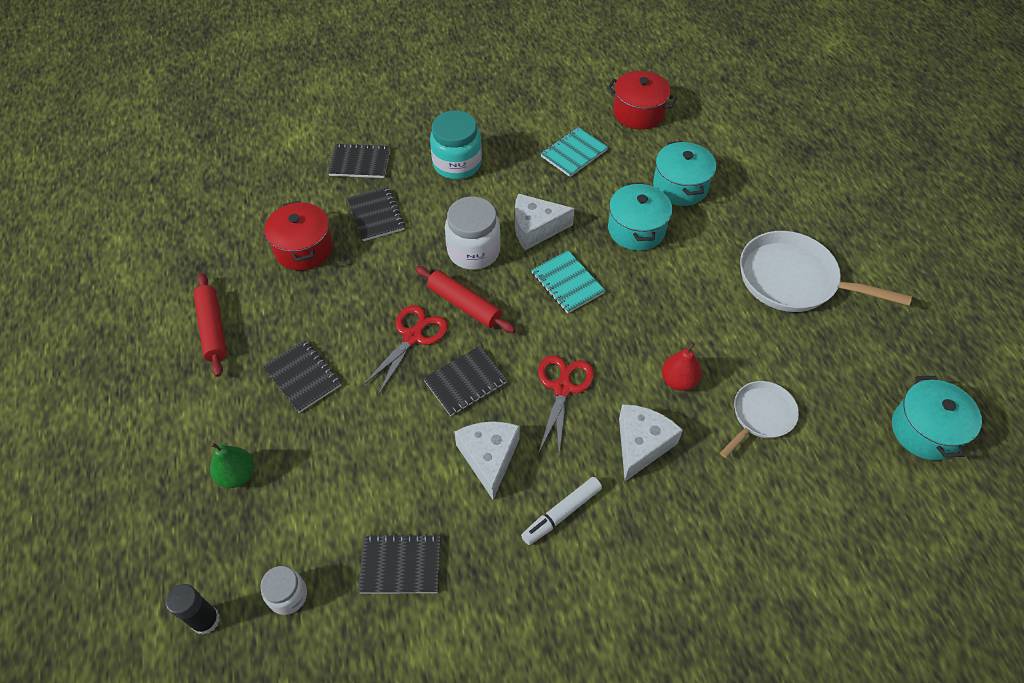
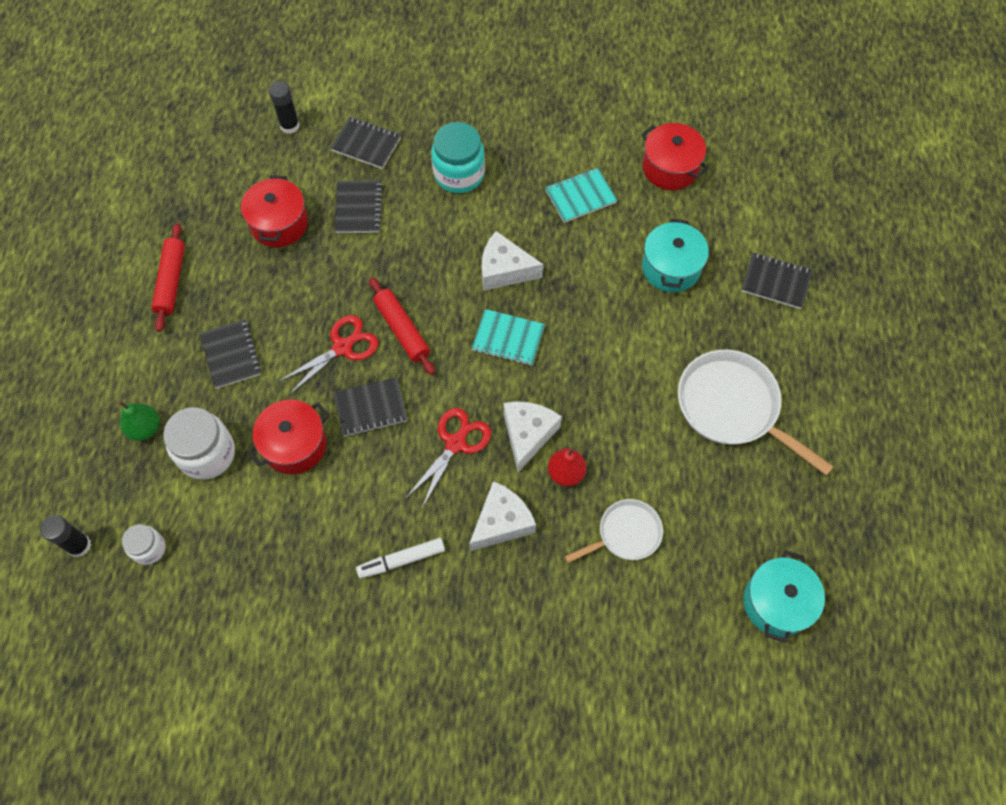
camera: 20 degrees right, 10 degrees up
(280, 166) = (290, 126): none -> black glue stick
(400, 565) = (248, 556): black notebook -> black notebook (776, 282)
(403, 440) = (294, 445): none -> red pot
(473, 251) = (434, 276): white jar -> white jar (207, 454)
(489, 458) = (361, 487): white cheese -> white cheese (528, 434)
(567, 283) = (508, 338): turquoise notebook -> turquoise notebook turned 60 degrees counterclockwise
(636, 229) = (602, 302): turquoise pot -> none

